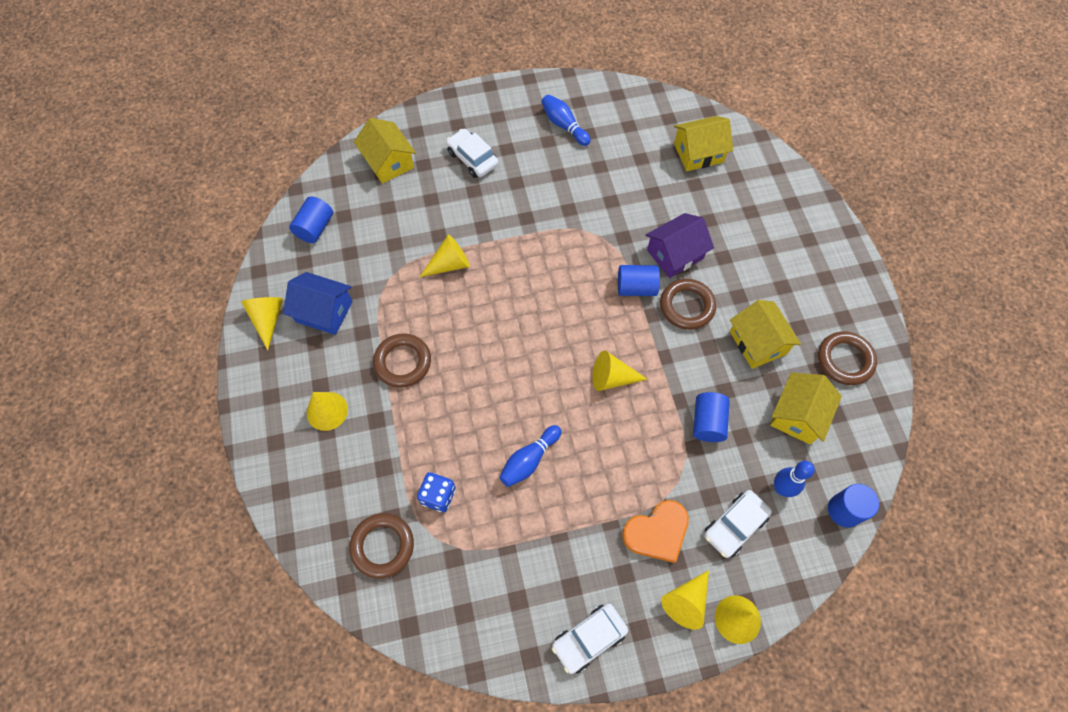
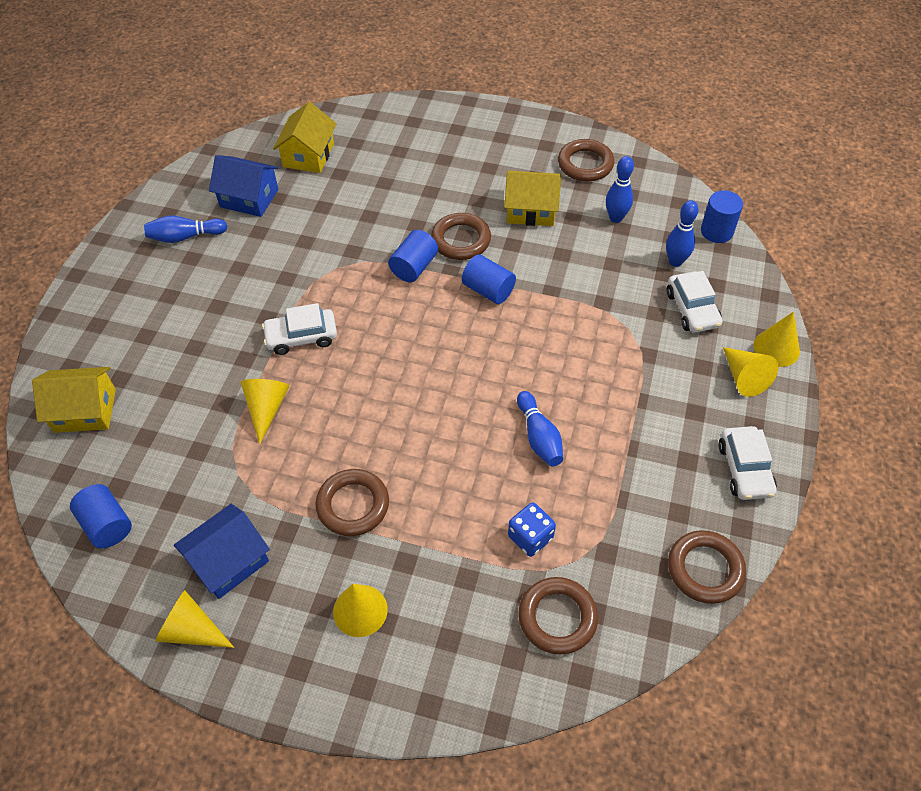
camera: 60 degrees left, 10 degrees down
(472, 158) = (153, 330): white car -> white car (301, 337)
(476, 642) = (705, 569): none -> brown ring
(612, 378) = (495, 330): yellow cone -> none
(627, 141) = (249, 198): none -> blue house
(657, 532) = (669, 368): orange heart -> none
(675, 254) = (401, 222): purple house -> none
(708, 422) = (585, 281): blue cylinder -> blue cylinder (488, 290)
(798, 415) = (616, 218): yellow house -> blue bowling pin

